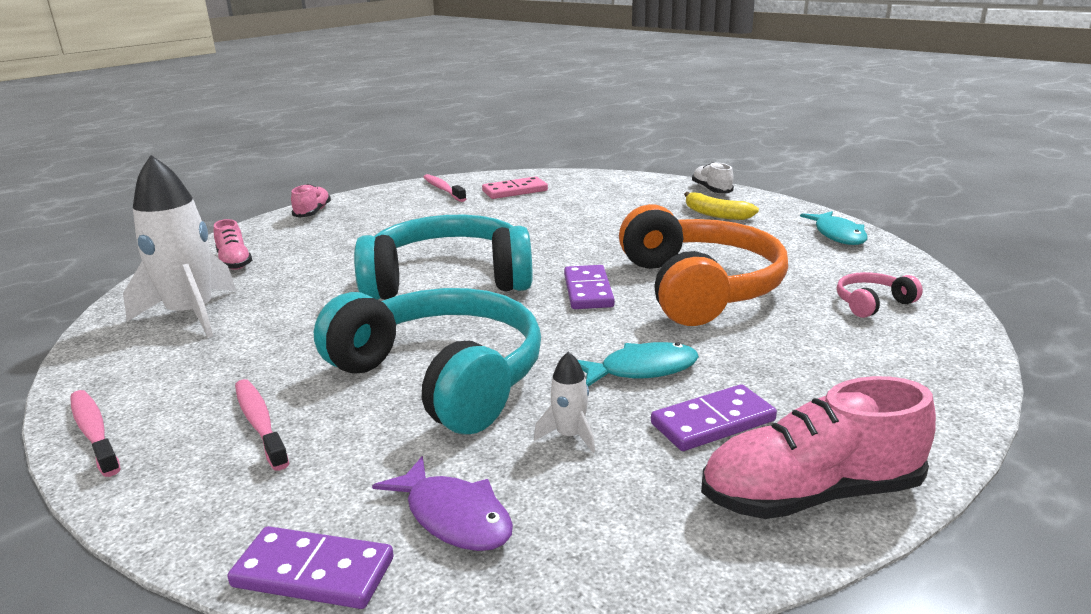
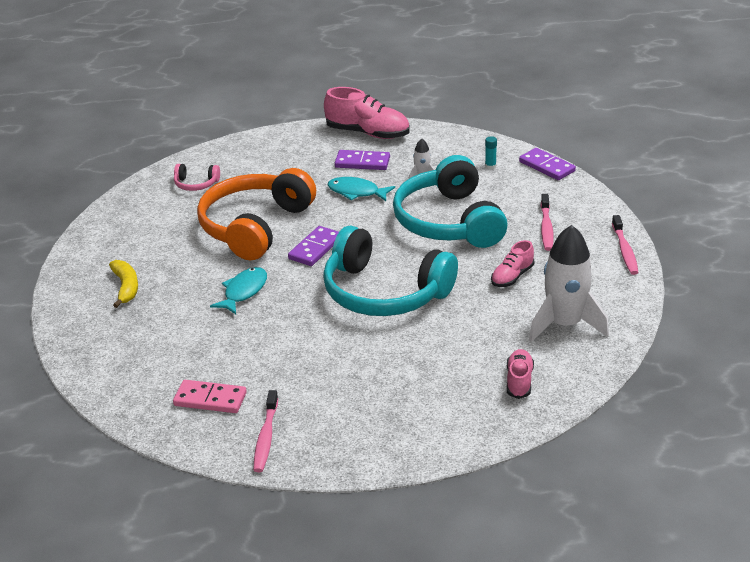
camera: 145 degrees left, 10 degrees up
(313, 212) = (418, 445): pink shoe -> pink shoe (512, 277)
(454, 516) = (490, 166): purple fish -> turquoise glue stick
(711, 190) = (68, 321): white shoe -> none
(838, 235) = (103, 233): turquoise fish -> turquoise fish (243, 291)

